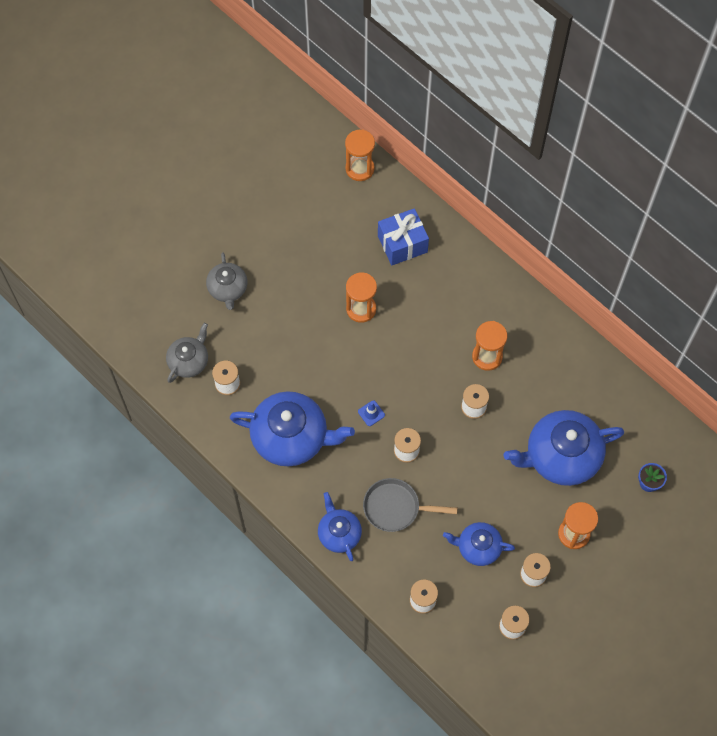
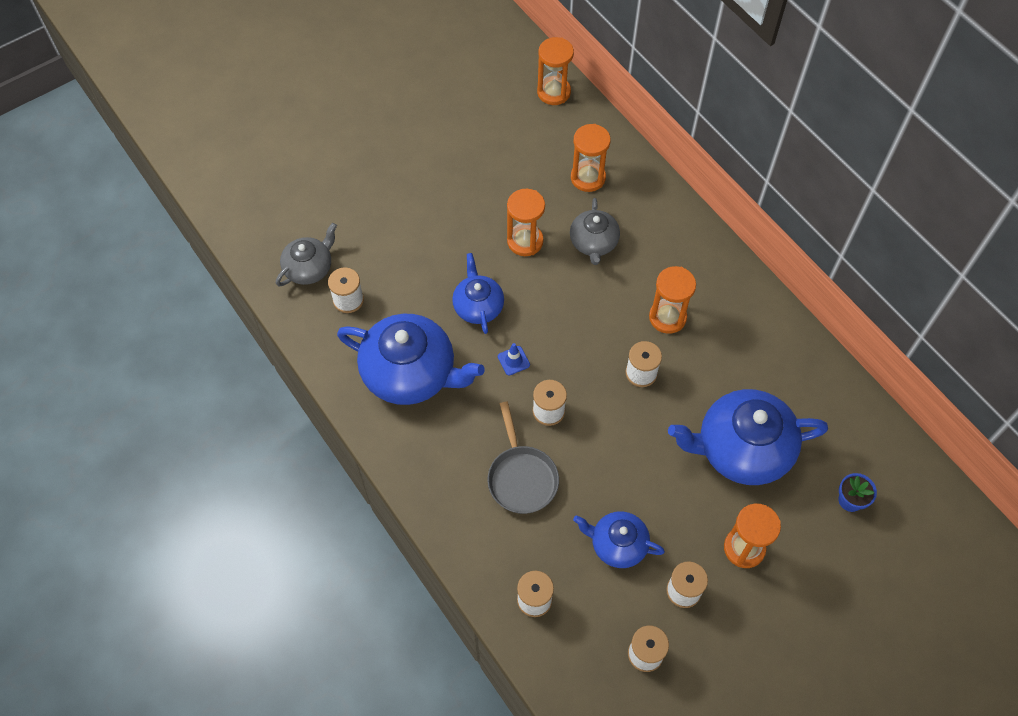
camera: 10 degrees right, 5 degrees down
(228, 289) = (373, 196): grey teapot -> grey teapot (593, 243)
(339, 533) = (445, 497): blue teapot -> blue teapot (478, 306)
(395, 507) = (521, 478): grey pan -> grey pan turned 120 degrees counterclockwise
(402, 244) = (588, 178): blue gift -> orange hourglass

